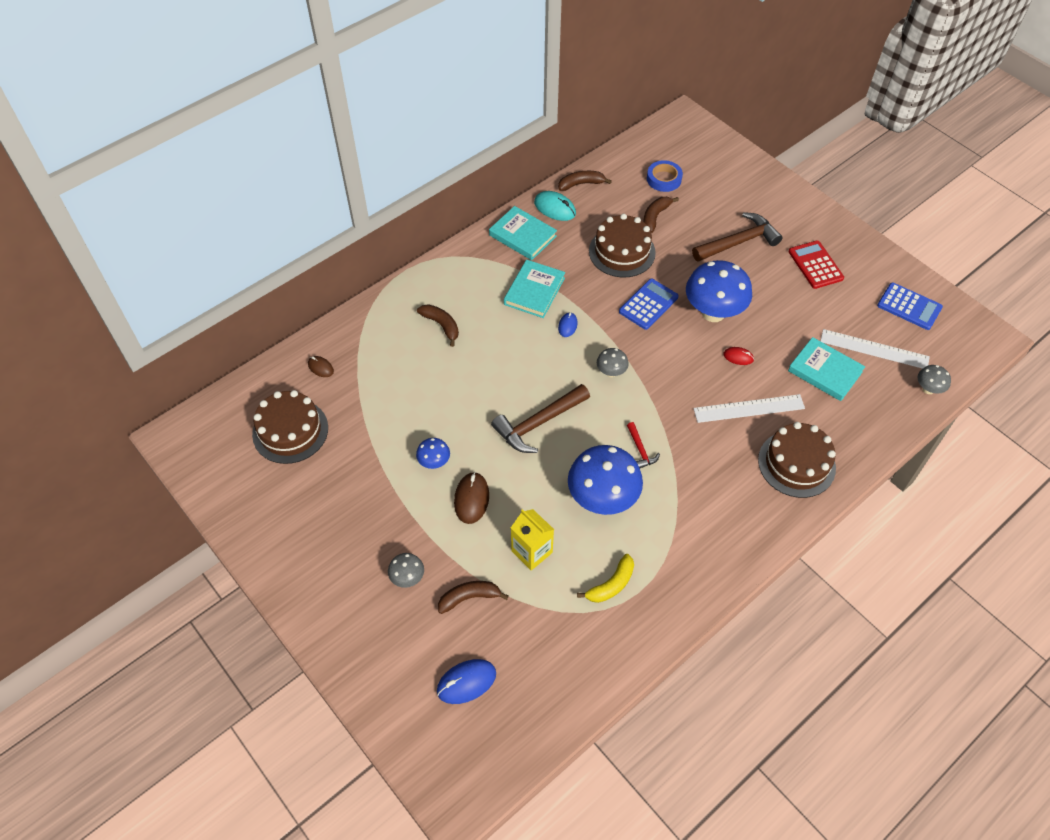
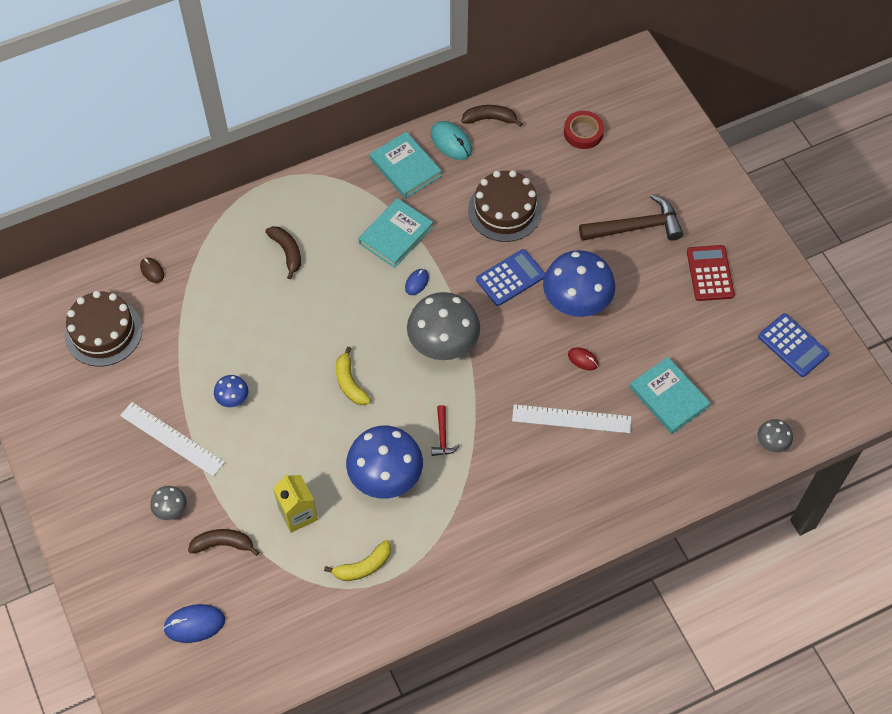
camera: 15 degrees right, 5 degrees up
(471, 499) = (257, 446): brown mouse -> none
(538, 423) = (350, 383): brown hammer -> yellow banana
(611, 372) = (443, 345): grey mushroom -> grey mushroom, size x2.13
(655, 217) = (556, 176): brown banana -> none
(664, 179) = (583, 132): blue tape -> red tape
(796, 463) = (597, 490): brown cake -> none
(874, 349) = (733, 385): white ruler -> white ruler (172, 439)

